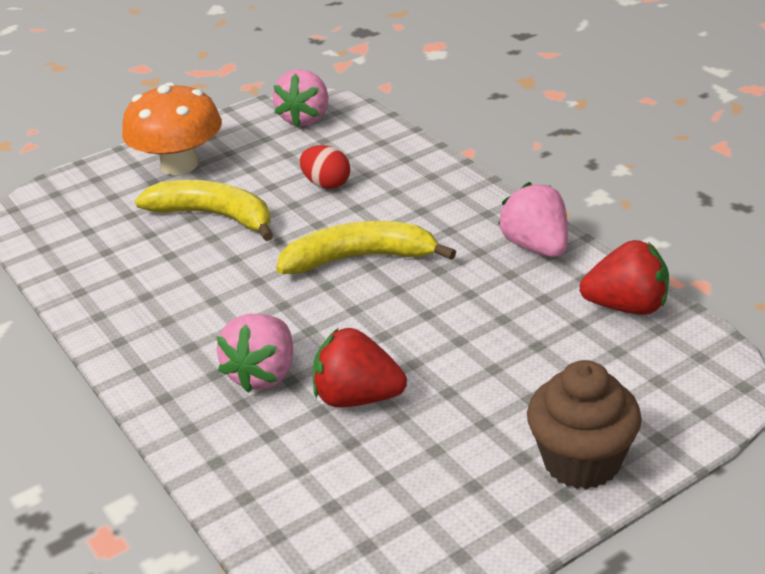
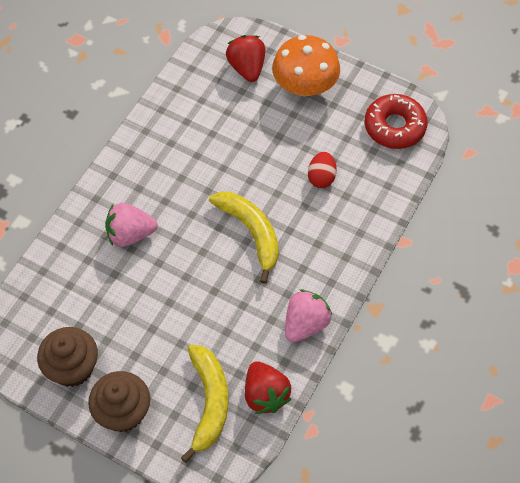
camera: 60 degrees right, 25 degrees up
(215, 216) = (259, 135): yellow banana -> yellow banana (209, 402)
(305, 119) = (394, 127): pink strawberry -> red donut
(357, 398) = (130, 287): red strawberry -> red strawberry (247, 68)
(462, 504) = (73, 368): none -> brown cupcake

